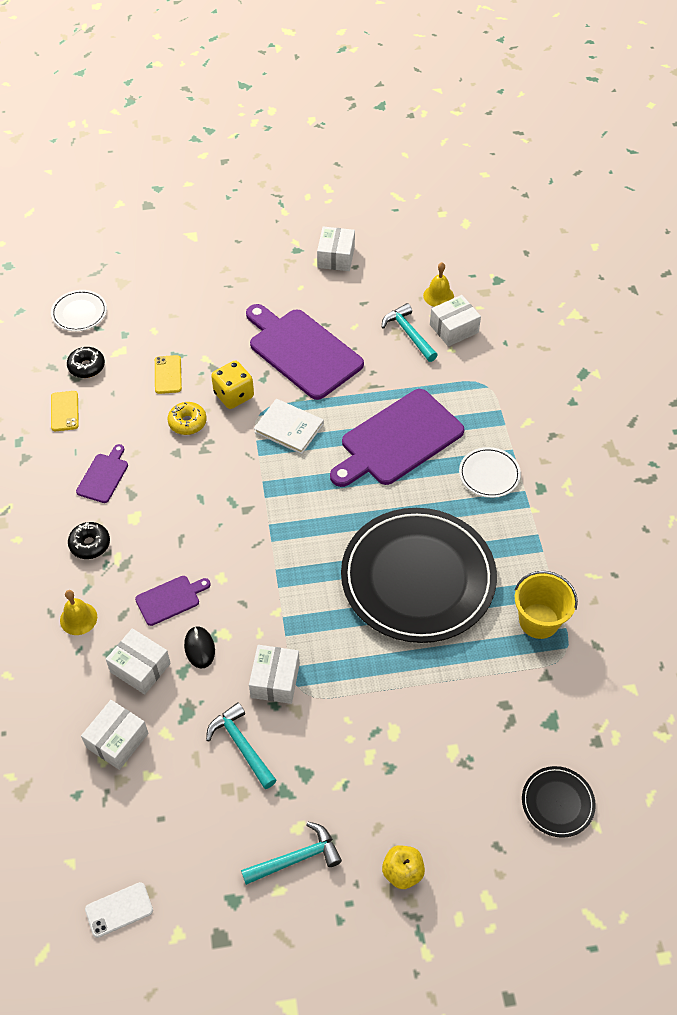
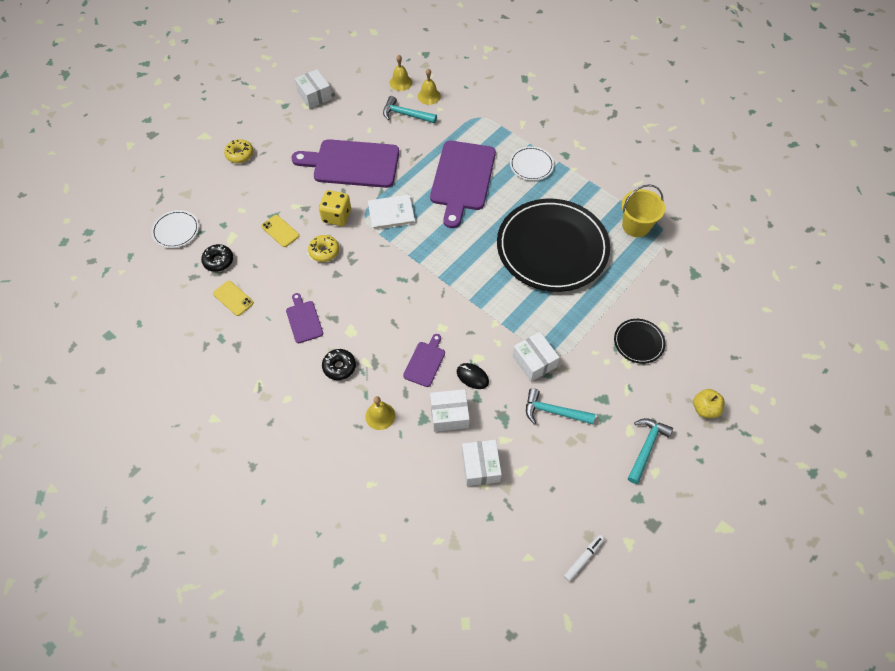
camera: 40 degrees left, 5 degrees up
(119, 910) = (583, 558): white phone -> white marker
(205, 274) = (240, 155): none -> yellow donut
(454, 328) = (429, 96): white box -> yellow bell
(557, 803) = (738, 312): black plate -> black plate (638, 342)

